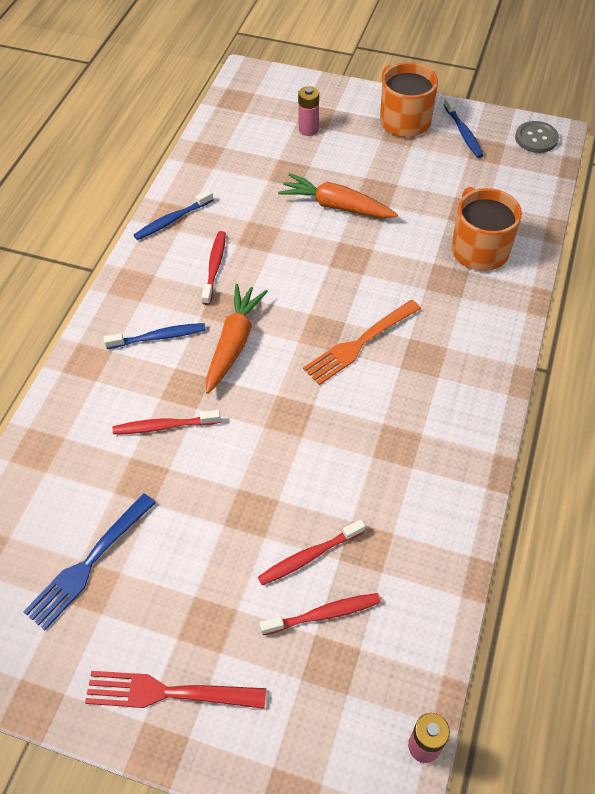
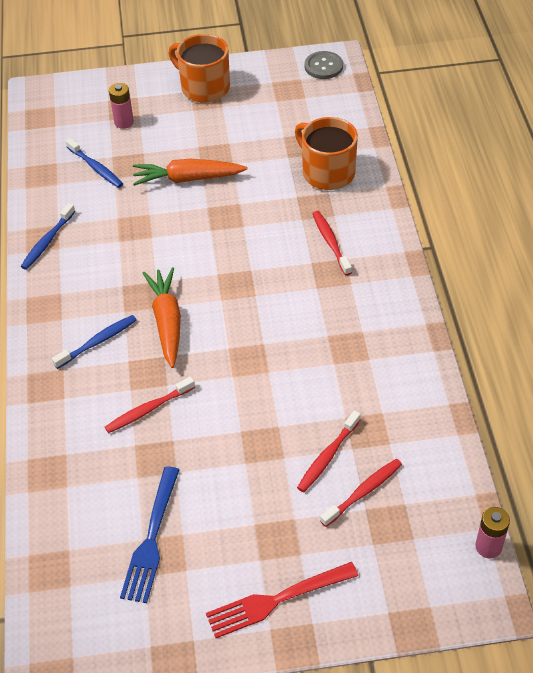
camera: 25 degrees left, 5 degrees down
(214, 267) = (111, 266): red toothbrush -> red toothbrush (330, 242)
(359, 344) = (273, 282): orange fork -> none
(463, 133) = (260, 81): blue toothbrush -> blue toothbrush (96, 168)

